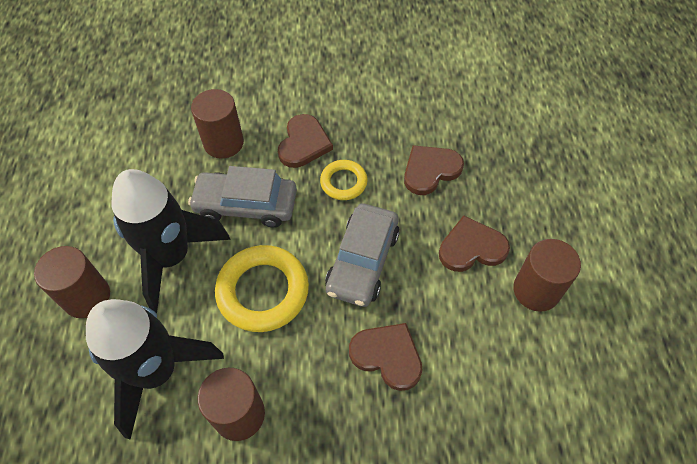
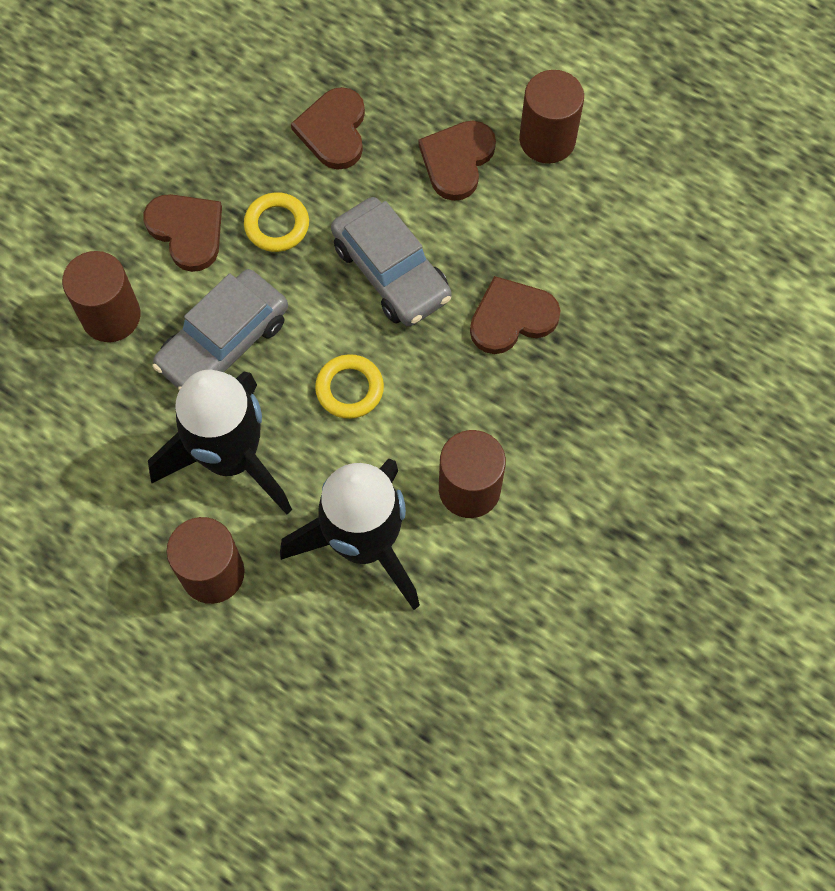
camera: 55 degrees left, 10 degrees up
(263, 291) = (349, 389): yellow ring -> yellow ring, size x0.57

